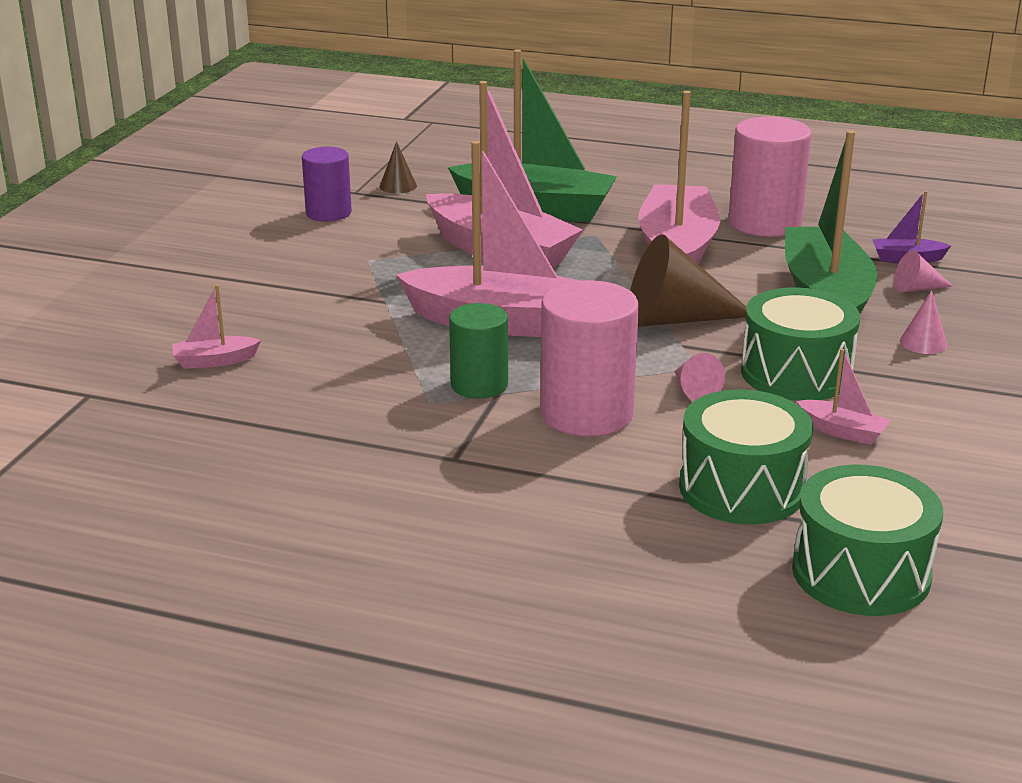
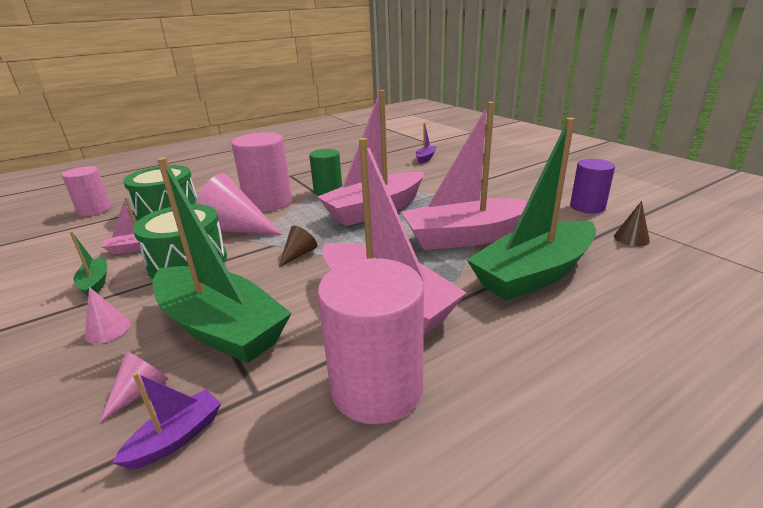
camera: 130 degrees right, 0 degrees up
(214, 361) = (425, 158): pink boat -> purple boat
(675, 319) = (298, 254): brown cone -> brown cone, size x0.47
(694, 390) = (234, 229): pink cone -> pink cone, size x2.11
(861, 573) = (94, 210): green drum -> pink cylinder
(916, 401) = (95, 283): none -> green boat

